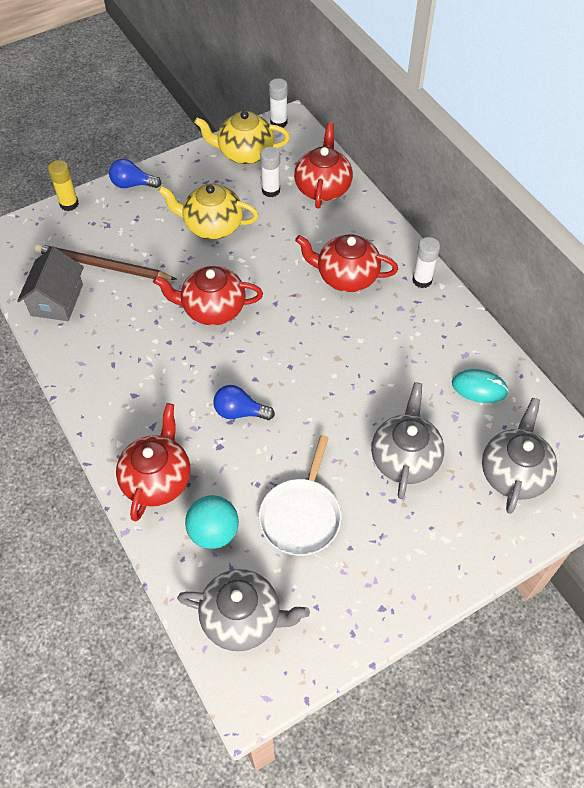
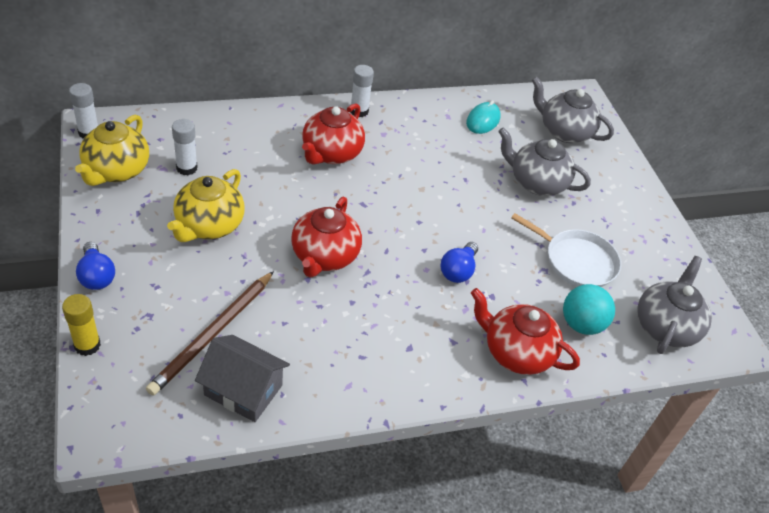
camera: 80 degrees left, 10 degrees down
(132, 184) = (96, 276): blue light bulb -> blue light bulb turned 45 degrees counterclockwise
(322, 188) = (208, 132): red teapot -> none

